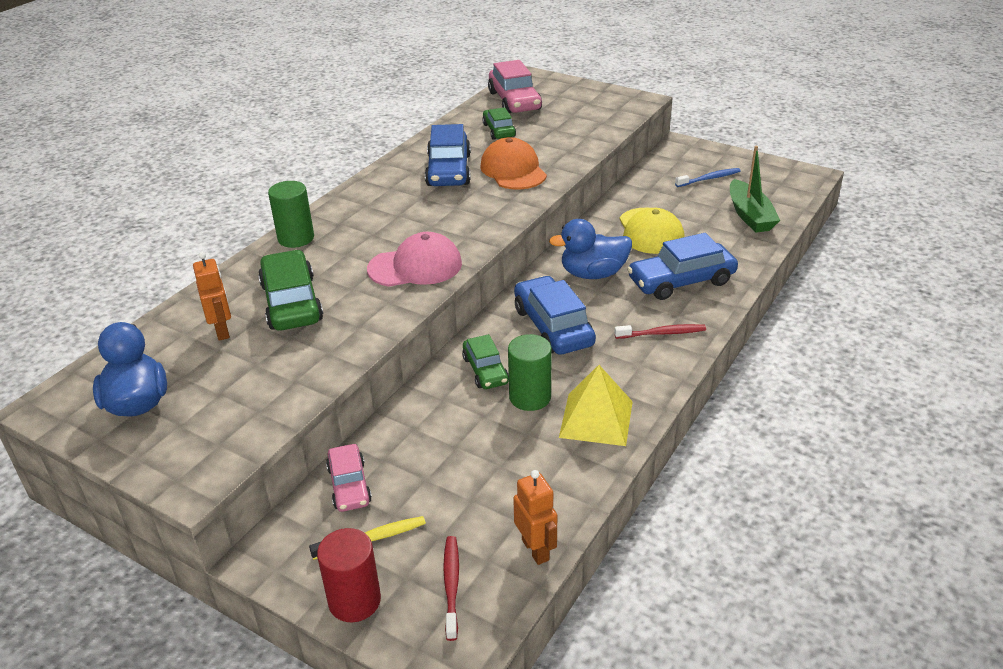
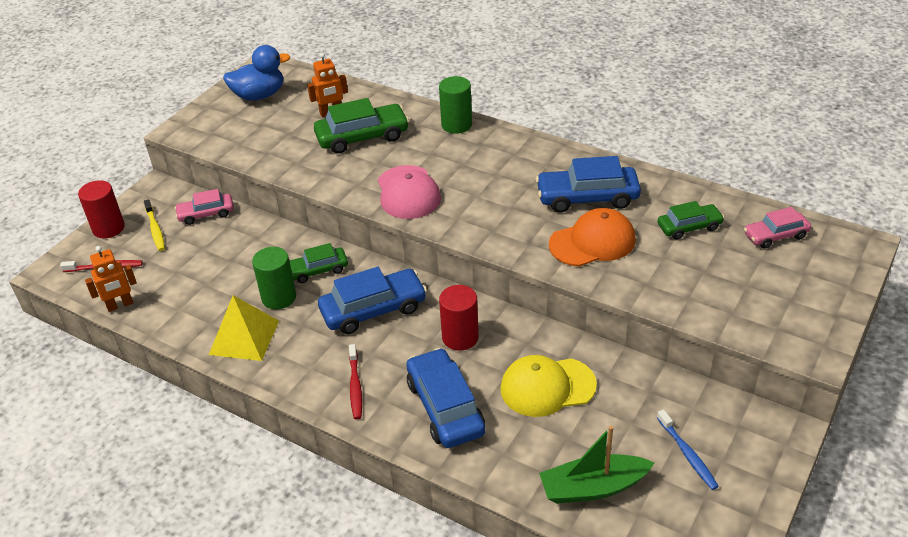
camera: 90 degrees right, 5 degrees up
(514, 101) = (775, 235): pink car -> pink car, size x0.61
(593, 274) = (460, 337): blue duck -> red cylinder

